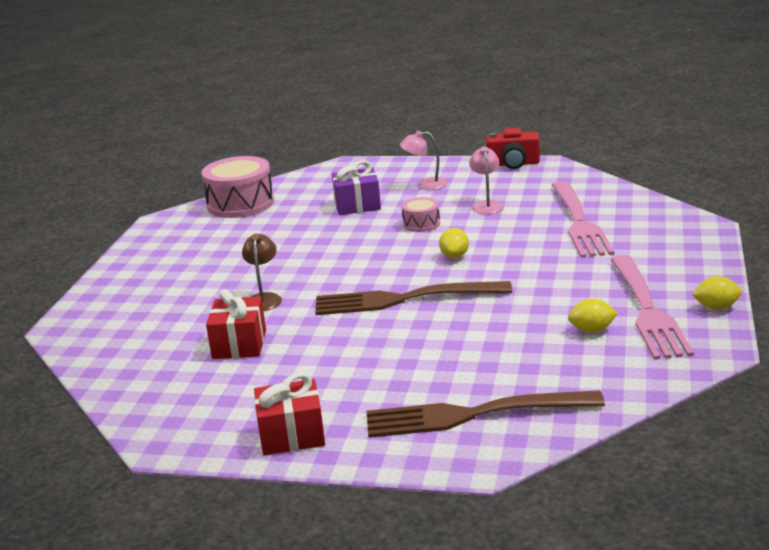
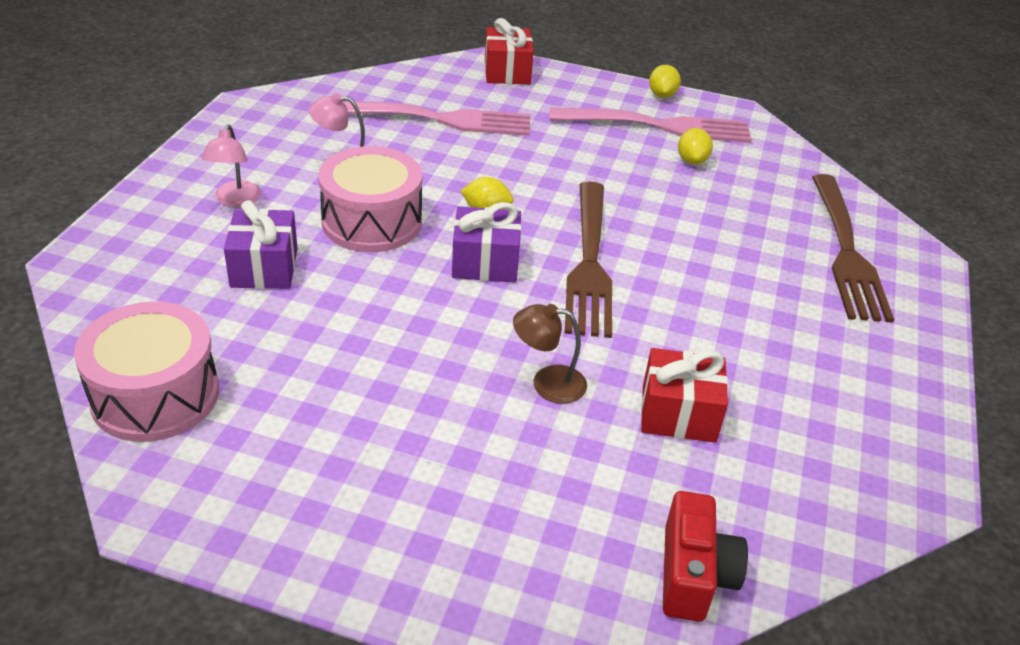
camera: 90 degrees left, 15 degrees up
(292, 435) = (894, 377): red gift -> red gift (507, 72)
(388, 264) = (485, 263): none -> purple gift
(421, 224) = (372, 222): pink drum -> pink drum, size x1.94
(513, 164) = (222, 126): red camera -> red camera (693, 574)

